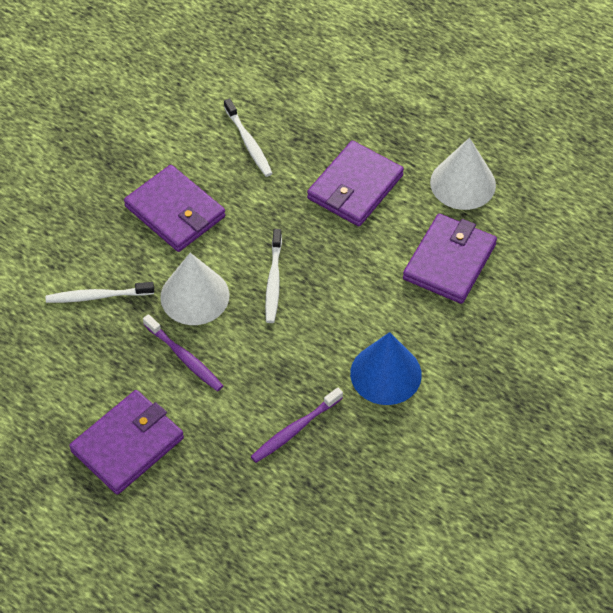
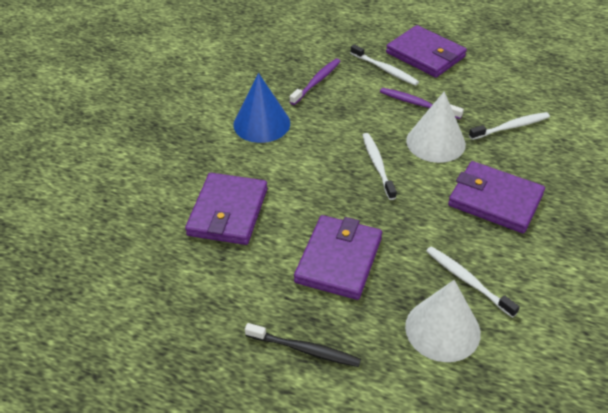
camera: 165 degrees right, 10 degrees down
(128, 444) = (425, 55): purple wallet -> purple wallet turned 75 degrees counterclockwise
(196, 429) = (385, 69): none -> white toothbrush
(410, 120) = (305, 349): none -> black toothbrush
(463, 183) = (229, 288): white cone -> white cone (442, 329)

